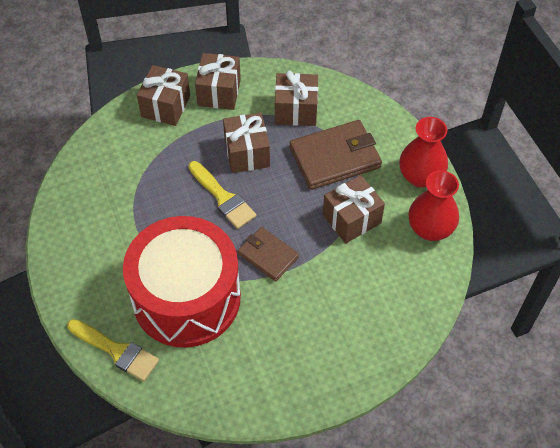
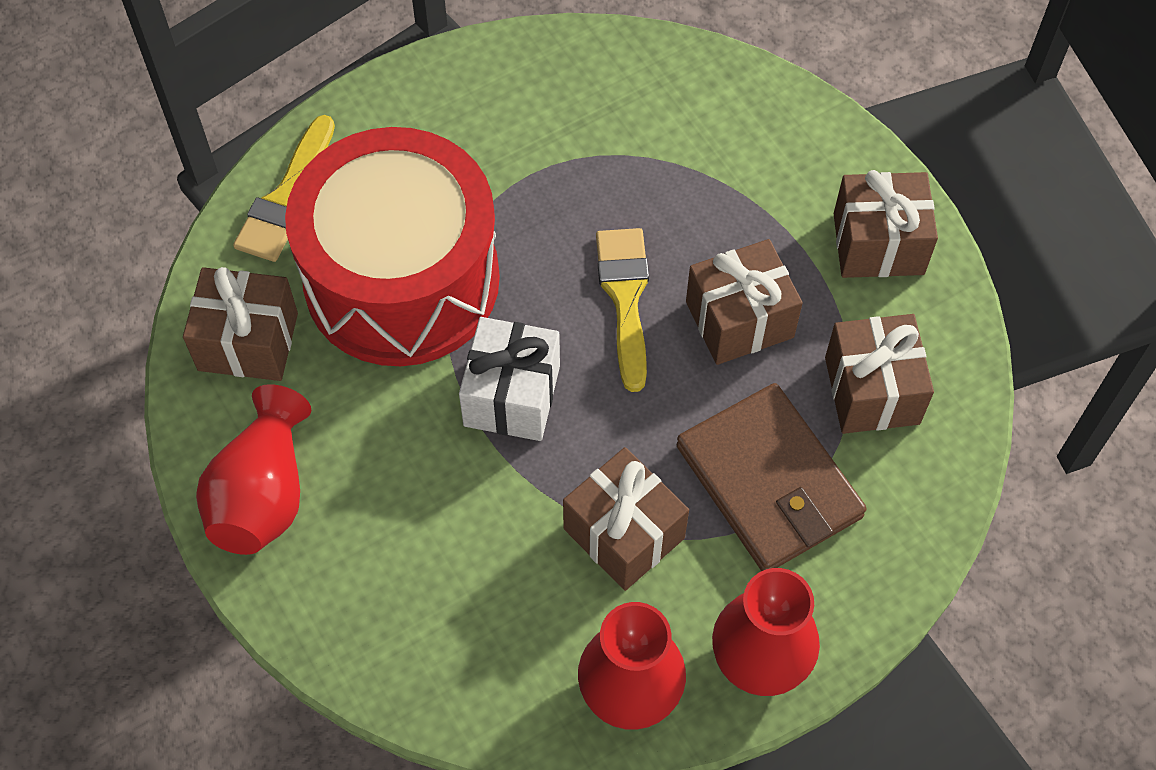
camera: 80 degrees right, 5 degrees up
(166, 106) = (817, 161): brown gift -> brown gift (248, 342)
(223, 198) = (625, 297): yellow brush -> yellow brush turned 135 degrees clockwise
(268, 255) = (512, 395): brown wallet -> white gift
(302, 379) = (263, 494): none -> red vase

